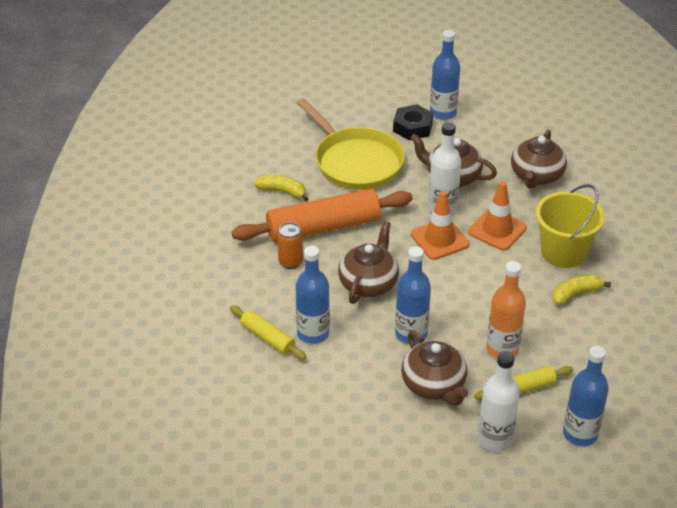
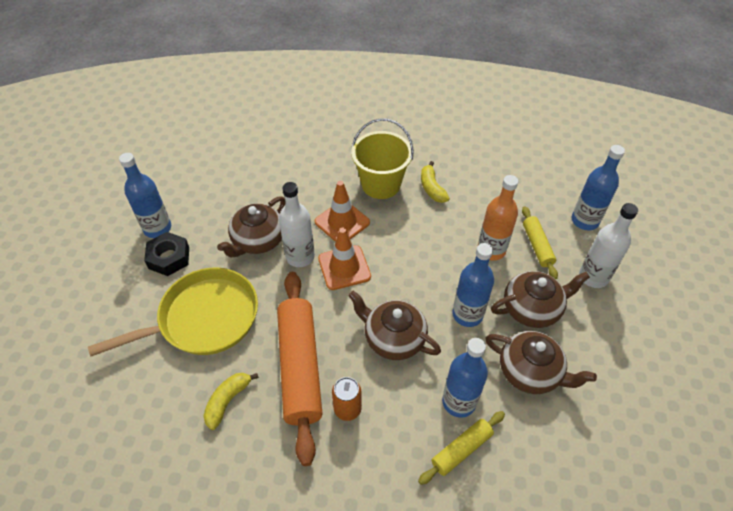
camera: 80 degrees left, 10 degrees up
(536, 176) = (278, 180): brown teapot -> brown teapot (530, 372)

